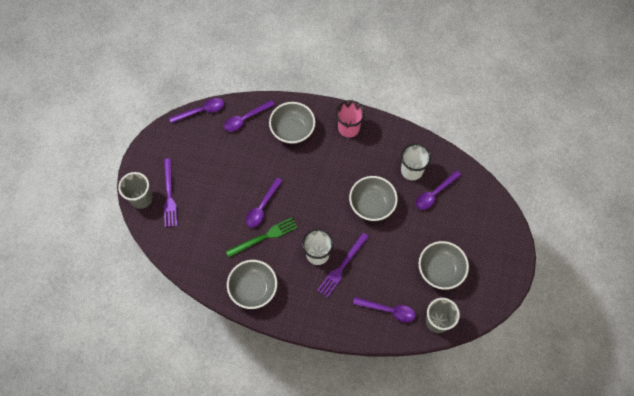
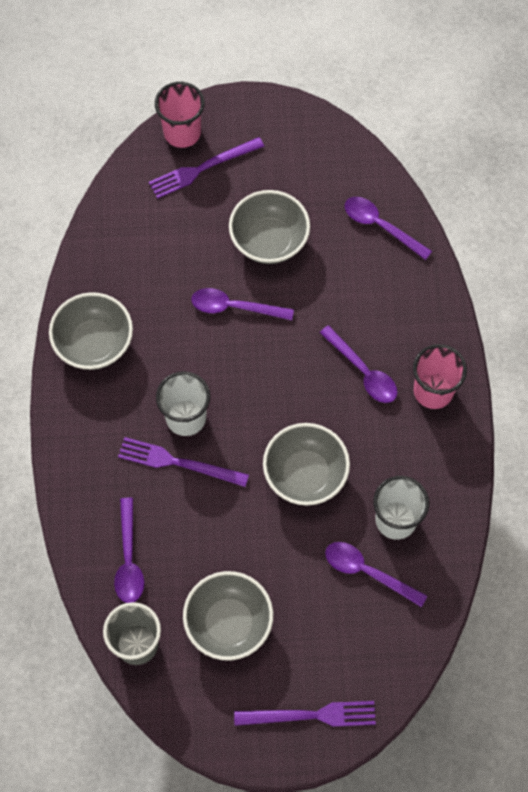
camera: 70 degrees right, 0 degrees up
(141, 198) = (182, 133): grey cup -> pink cup
(201, 111) = (366, 157): purple spoon -> purple spoon (363, 371)
(264, 237) = (185, 328): green fork -> none
(292, 130) = (390, 304): grey bowl -> grey bowl (269, 240)
(500, 246) = (310, 715): none -> purple fork

